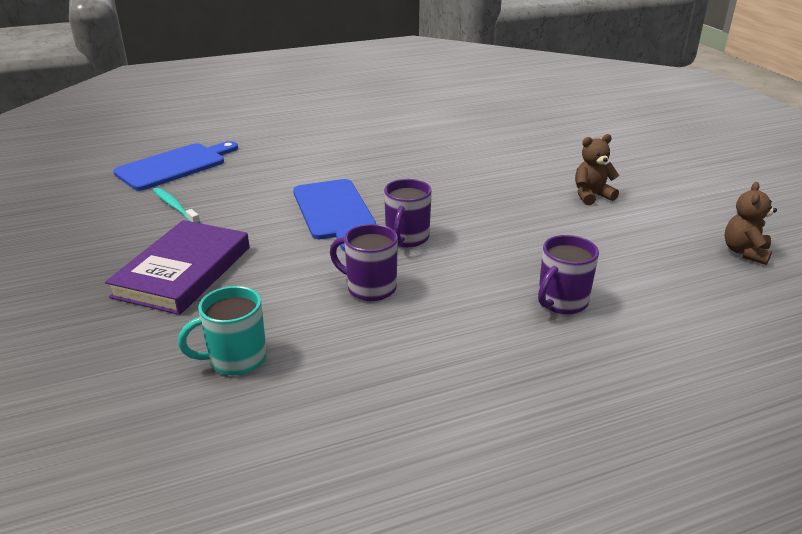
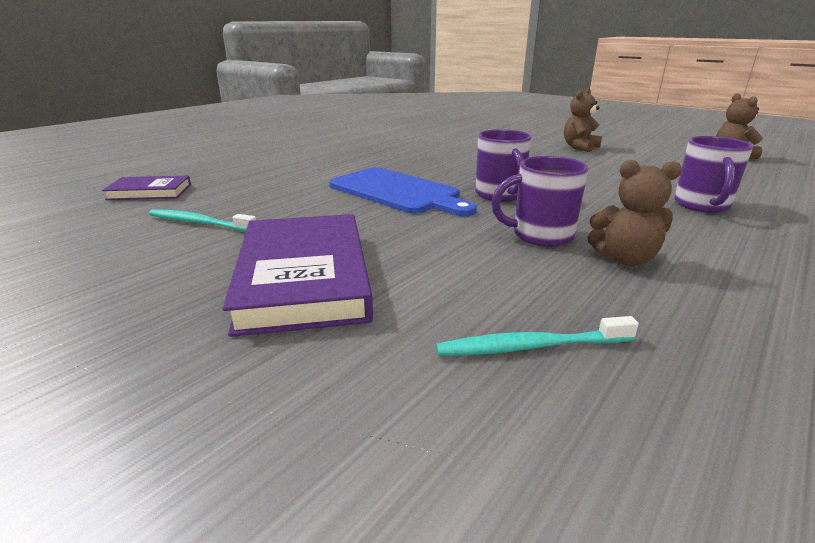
camera: 30 degrees left, 5 degrees down
(175, 166) = (150, 192): blue cutting board -> purple book
(236, 359) = (530, 346): turquoise mug -> turquoise toothbrush
(393, 327) = (624, 259): none -> brown teddy bear

